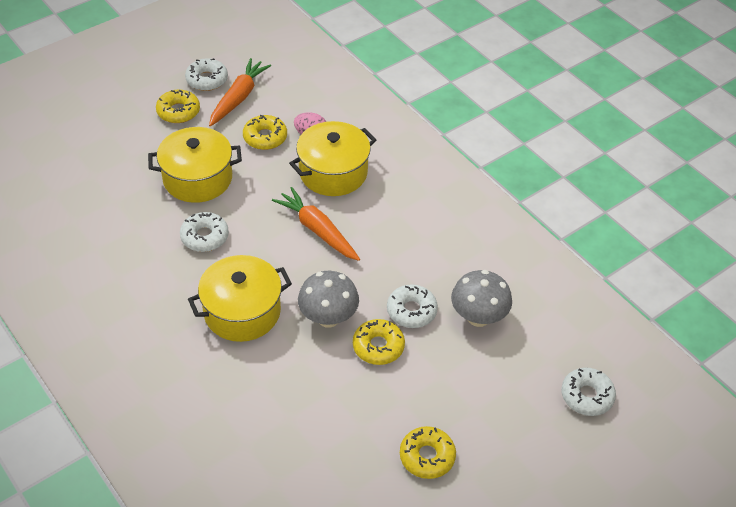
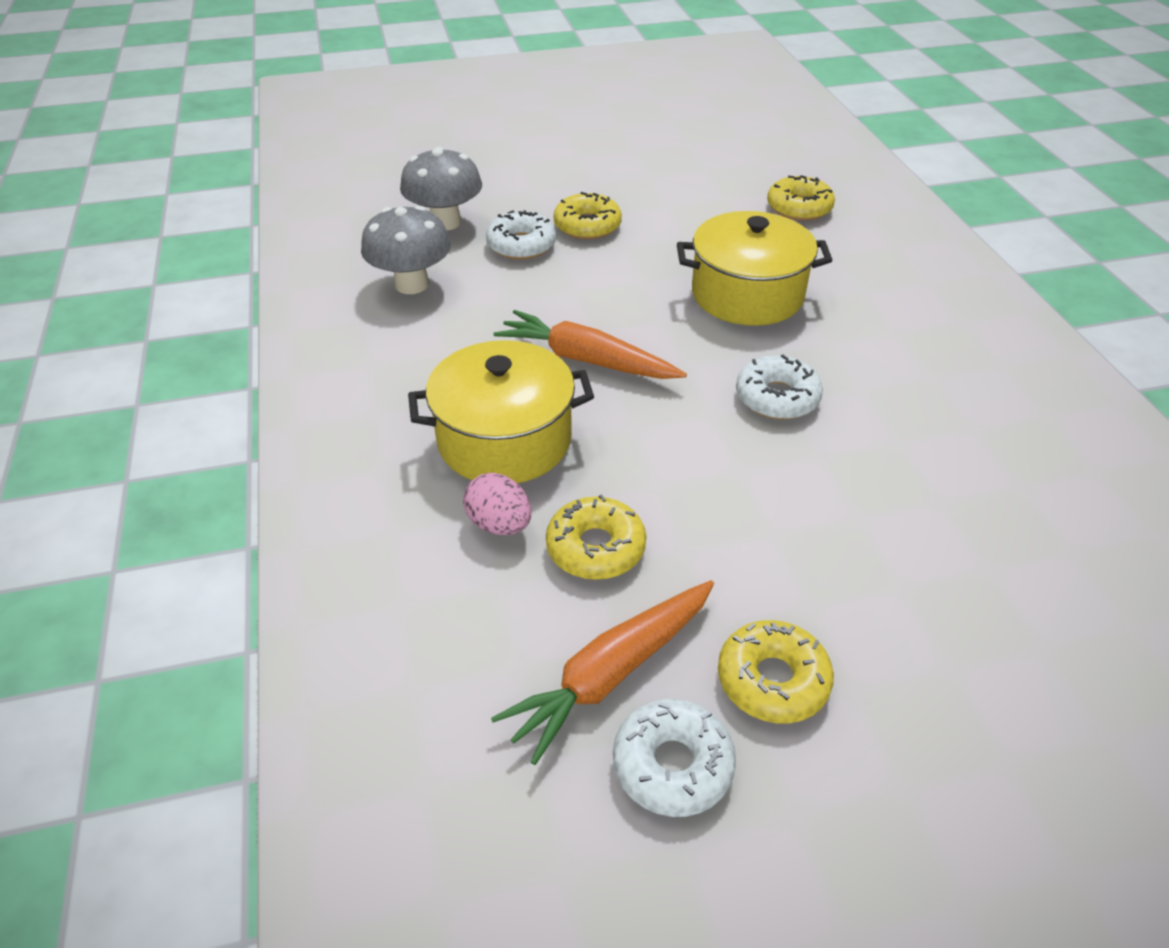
camera: 155 degrees left, 5 degrees down
(197, 178) = (765, 500): yellow pot -> none
(318, 230) = (587, 360): orange carrot -> orange carrot turned 135 degrees clockwise
(328, 318) = (632, 263): grey mushroom -> grey mushroom (412, 284)
(427, 456) = (596, 147): yellow donut -> yellow donut (799, 208)
(587, 396) = (397, 148): white donut -> none

